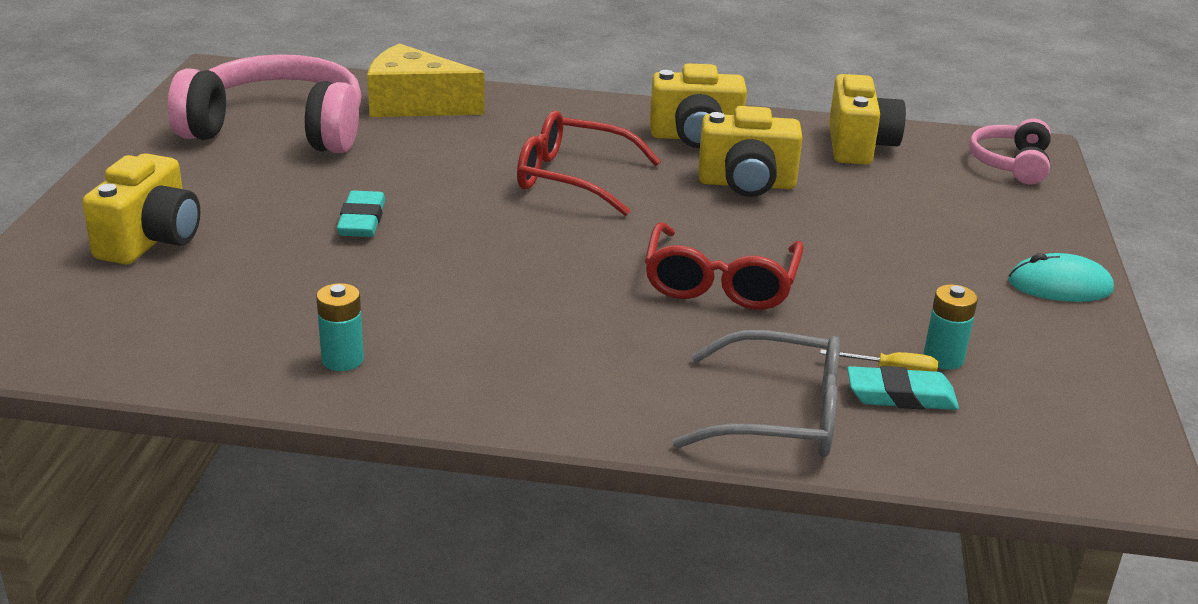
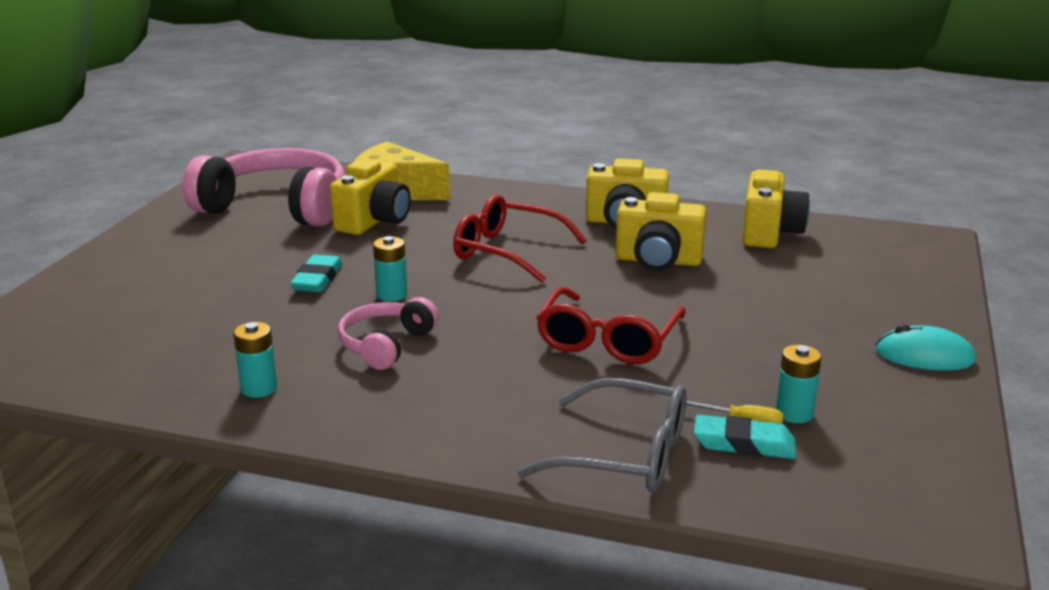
camera: 10 degrees right, 5 degrees down
(150, 240) = (141, 289): yellow camera -> yellow camera (374, 221)
(457, 237) = (391, 295): none -> turquoise battery
(1011, 164) = (907, 251): pink headphones -> pink headphones (386, 345)

